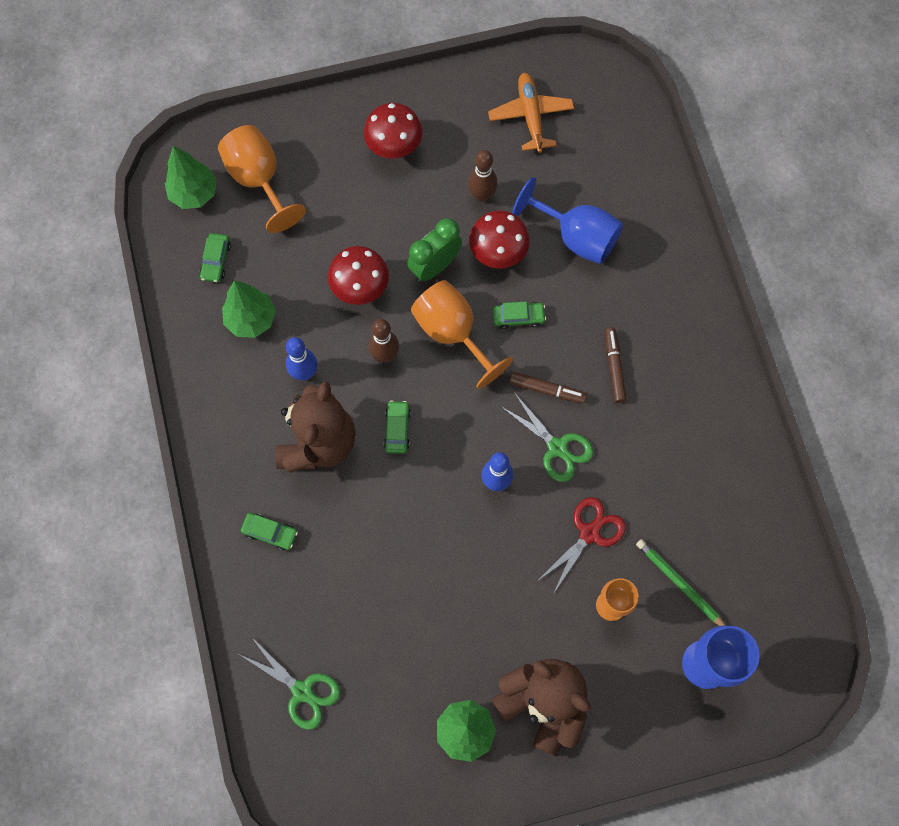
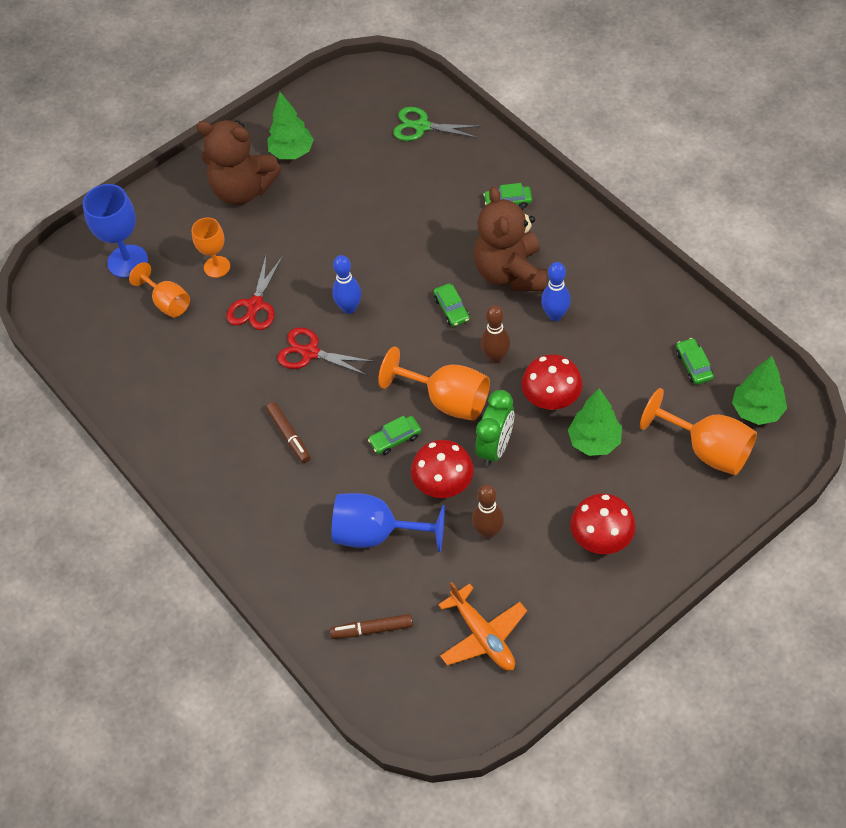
camera: 160 degrees right, 15 degrees down
(251, 319) = (628, 334): green tree -> green tree (594, 441)
(547, 390) = (340, 392): brown marker -> brown marker (372, 629)
(557, 448) = (310, 353): green scissors -> red scissors
(679, 584) = (167, 302): green pencil -> orange goblet

